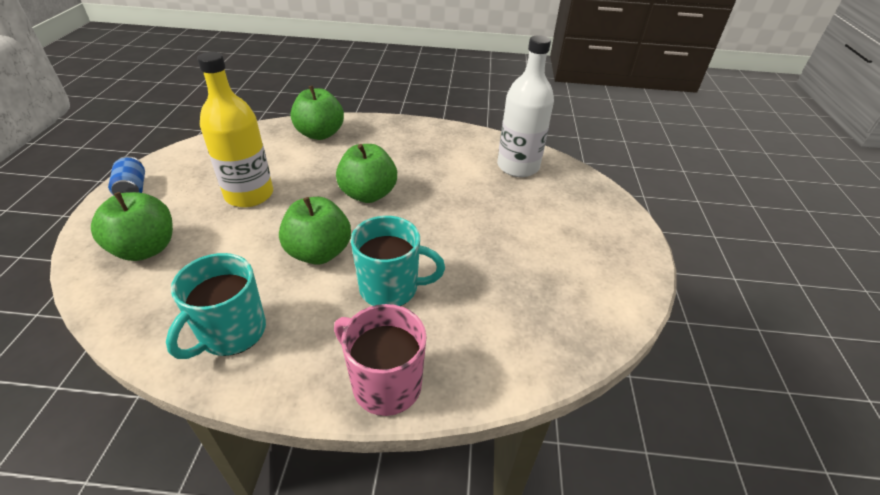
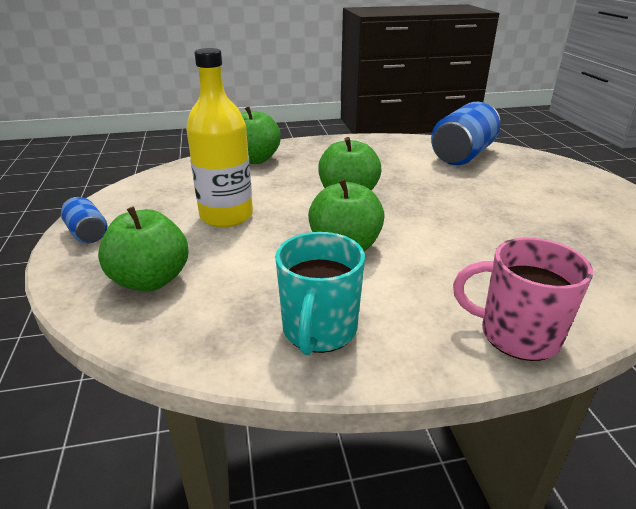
camera: 15 degrees left, 10 degrees down
(390, 288) = (443, 260): turquoise mug -> none
(518, 166) = (462, 155): white bottle -> blue can

